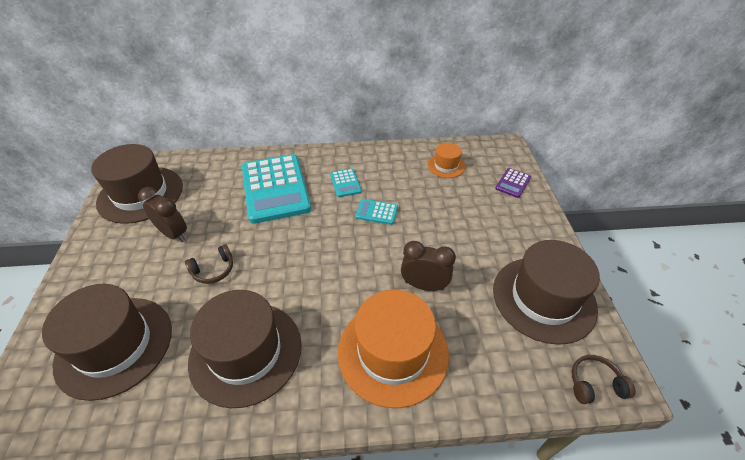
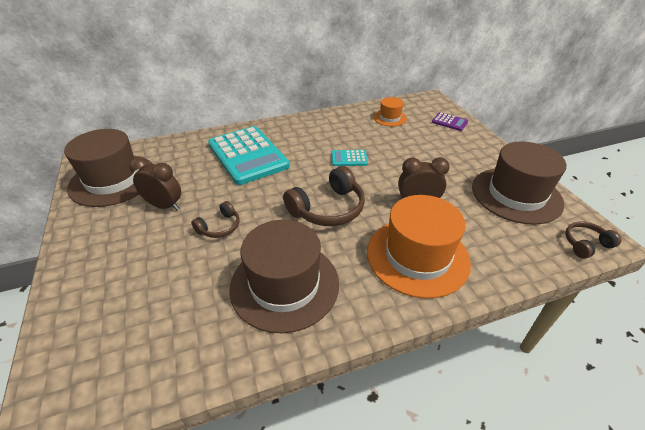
camera: 15 degrees left, 5 degrees down
(115, 345) = (146, 308): brown hat -> none
(327, 271) = (328, 209): none -> brown headphones
(345, 183) = (310, 142): turquoise calculator -> none
(513, 183) = (449, 122): purple calculator -> purple calculator turned 75 degrees counterclockwise

